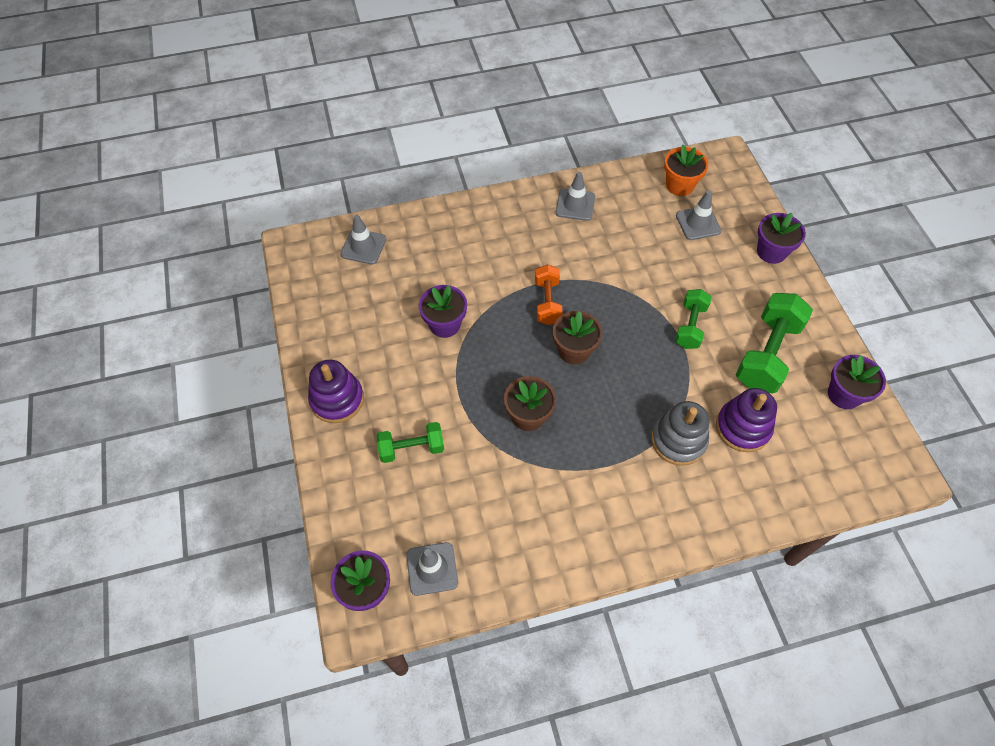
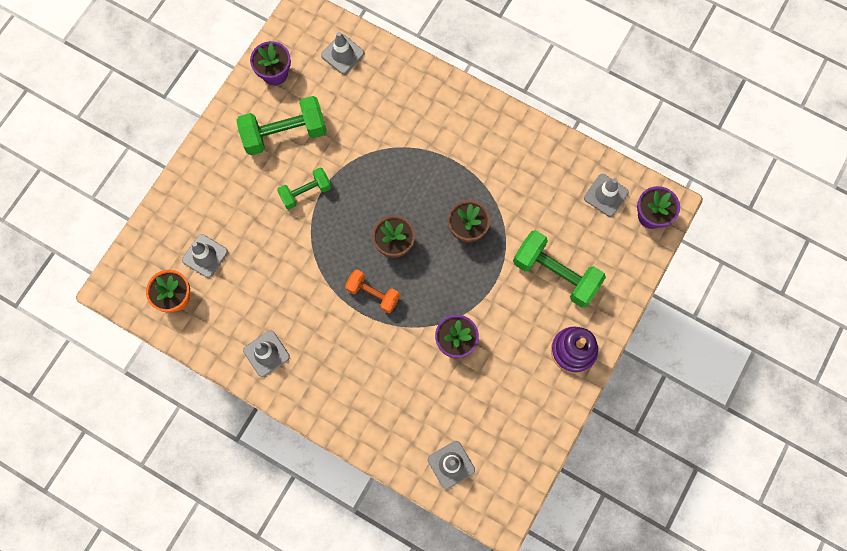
camera: 135 degrees left, 15 degrees up
(412, 448) = (555, 274): green dumbbell -> green dumbbell, size x1.66
(547, 302) = (373, 294): orange dumbbell -> orange dumbbell turned 75 degrees clockwise
(678, 440) = (398, 136): grey stacking toy -> none
(742, 427) = (354, 110): purple stacking toy -> none
(771, 252) = (188, 190): purple flower pot -> none
(819, 468) = (342, 54): none -> grey traffic cone

